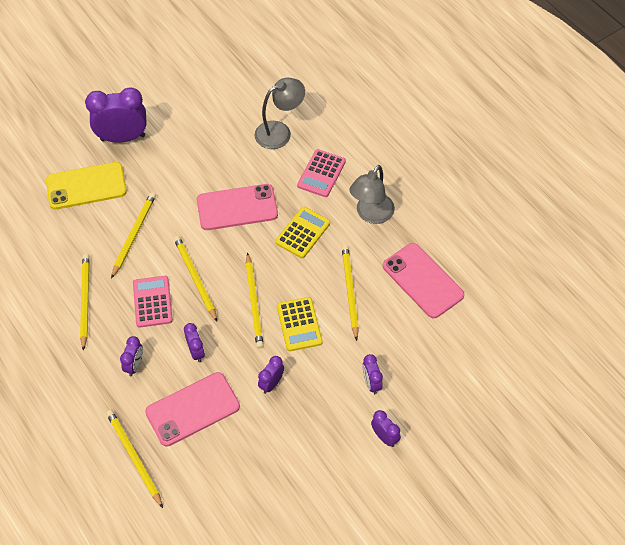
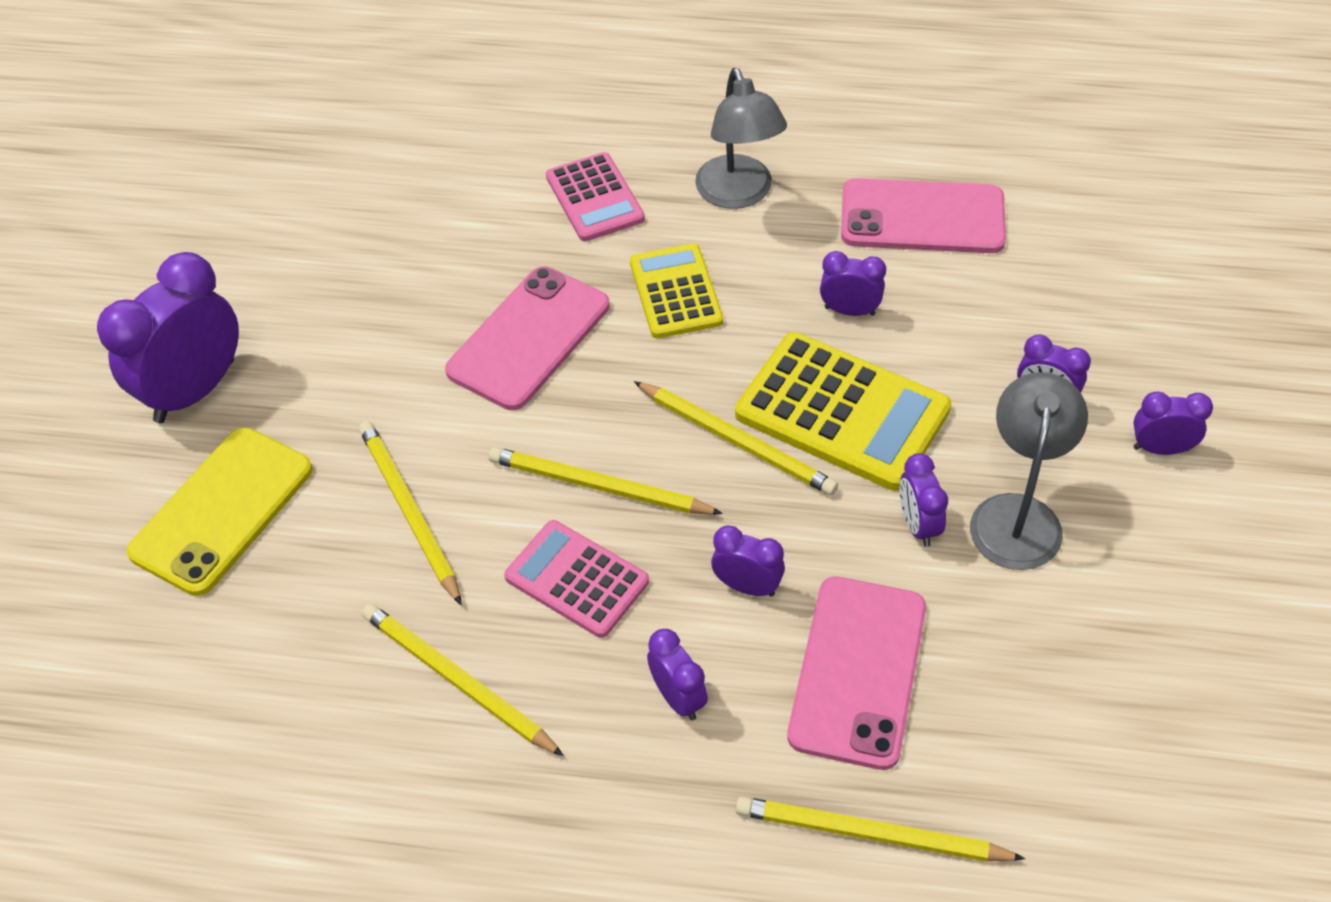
camera: 45 degrees left, 5 degrees down
(280, 132) = (455, 192): grey lamp -> grey lamp (1018, 515)
(299, 324) = (842, 412): yellow calculator -> yellow calculator, size x1.59
(350, 292) = (849, 311): yellow pencil -> purple clock

